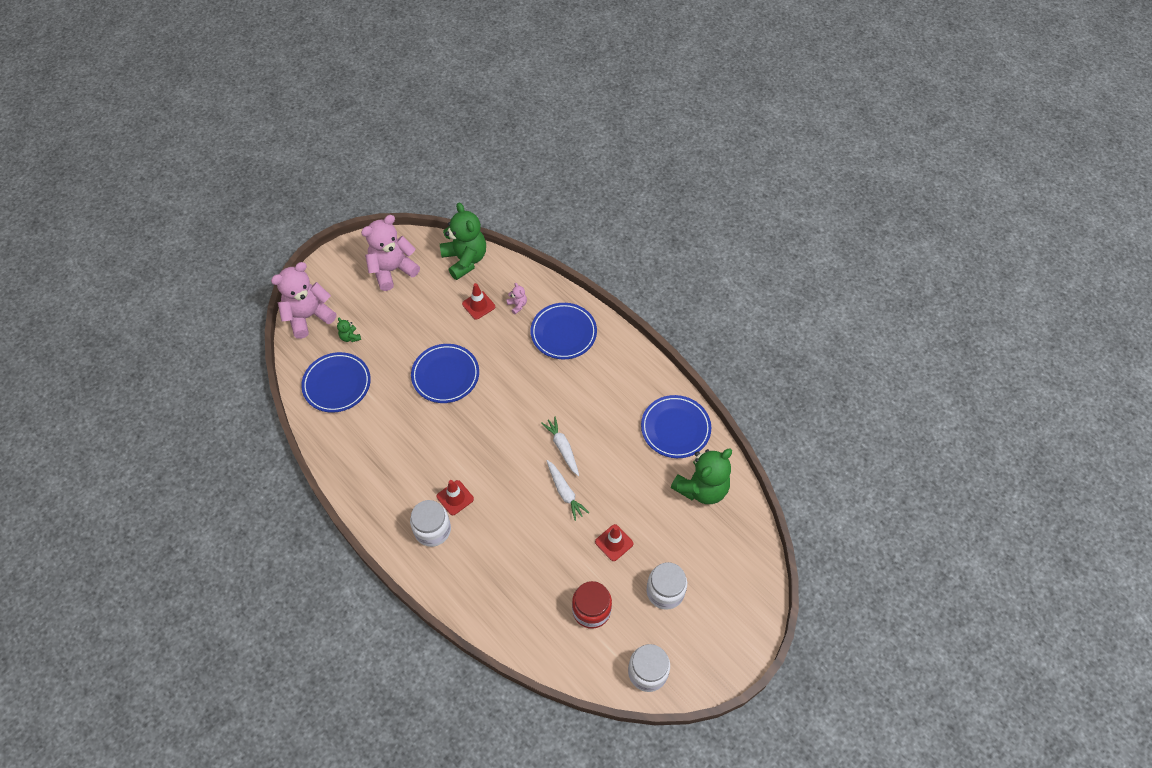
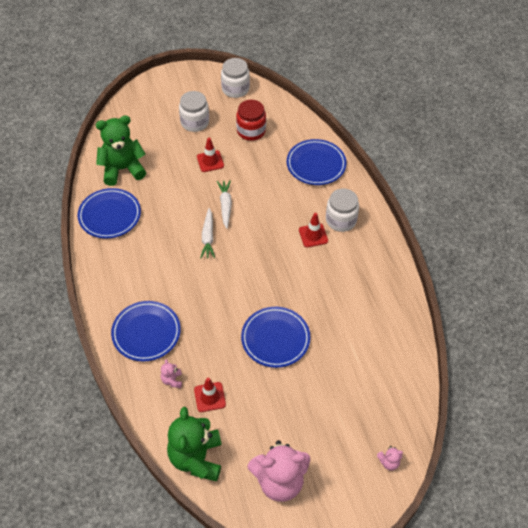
camera: 155 degrees left, 5 degrees down
(308, 316) = (389, 462): pink teddy bear -> pink teddy bear, size x0.42
(337, 384) = (381, 373): blue plate -> blue plate (316, 164)
(350, 337) = (352, 418): green teddy bear -> none

